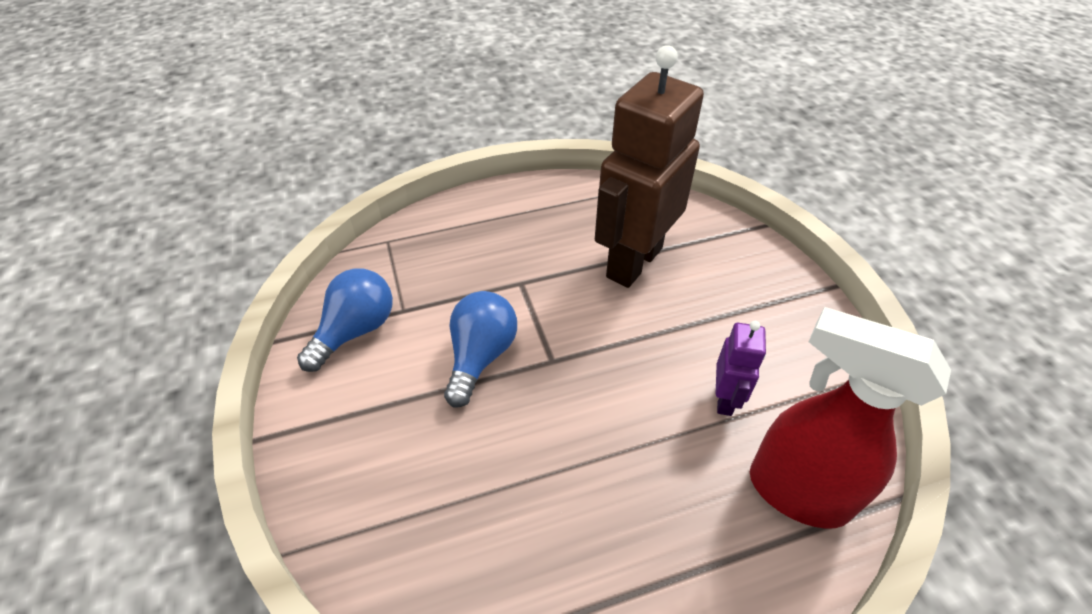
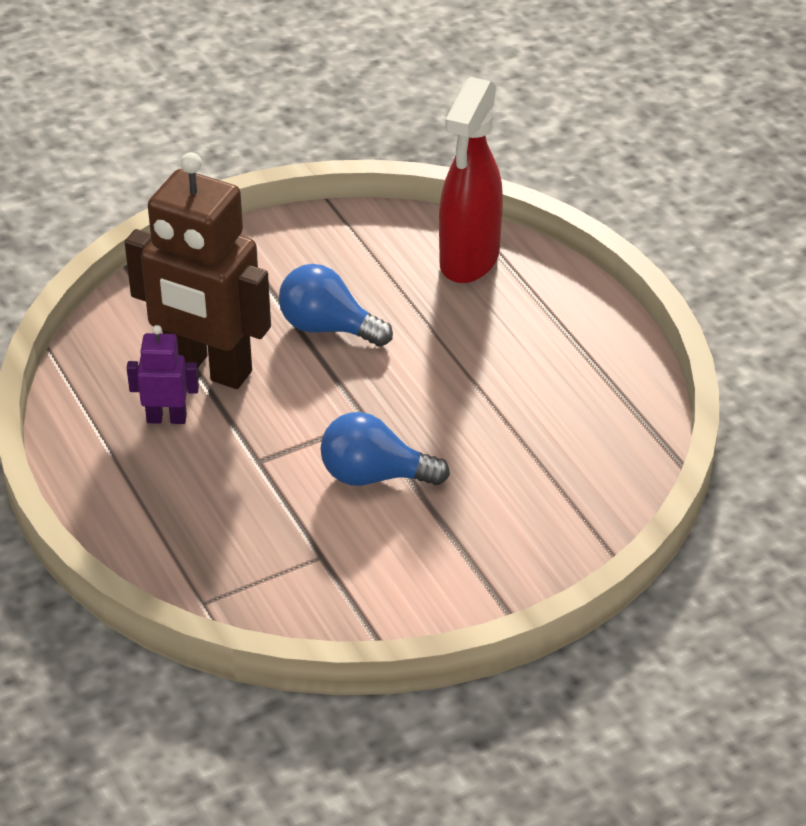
camera: 100 degrees left, 5 degrees down
(355, 331) = (362, 590): blue light bulb -> blue light bulb (328, 328)
(725, 399) = (385, 299): purple robot -> purple robot (166, 418)

